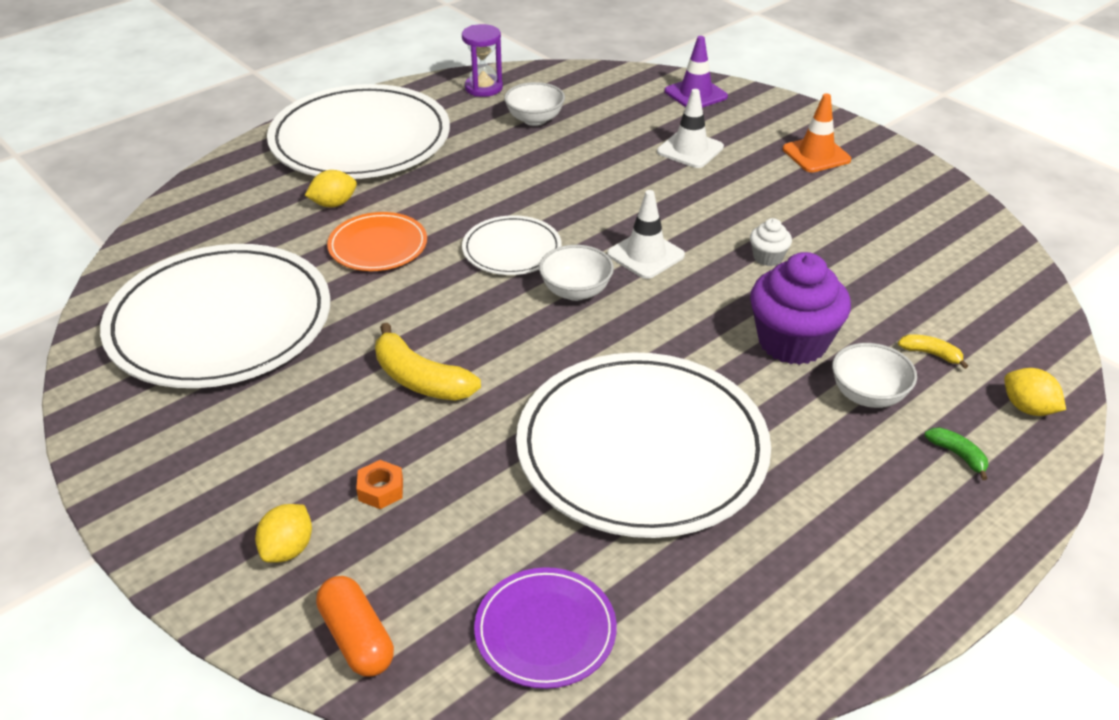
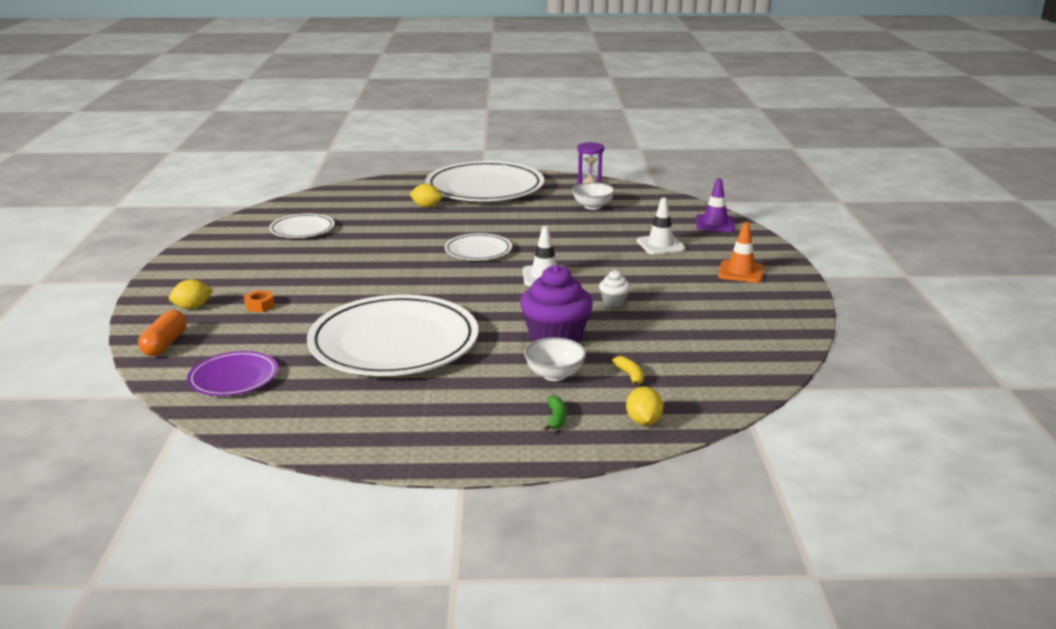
camera: 40 degrees right, 15 degrees down
(220, 322) = (302, 229): white plate -> white plate, size x0.48
(378, 246) = (417, 227): orange plate -> none
(420, 379) = (345, 278): yellow banana -> none
(576, 291) = (479, 276): white bowl -> none

